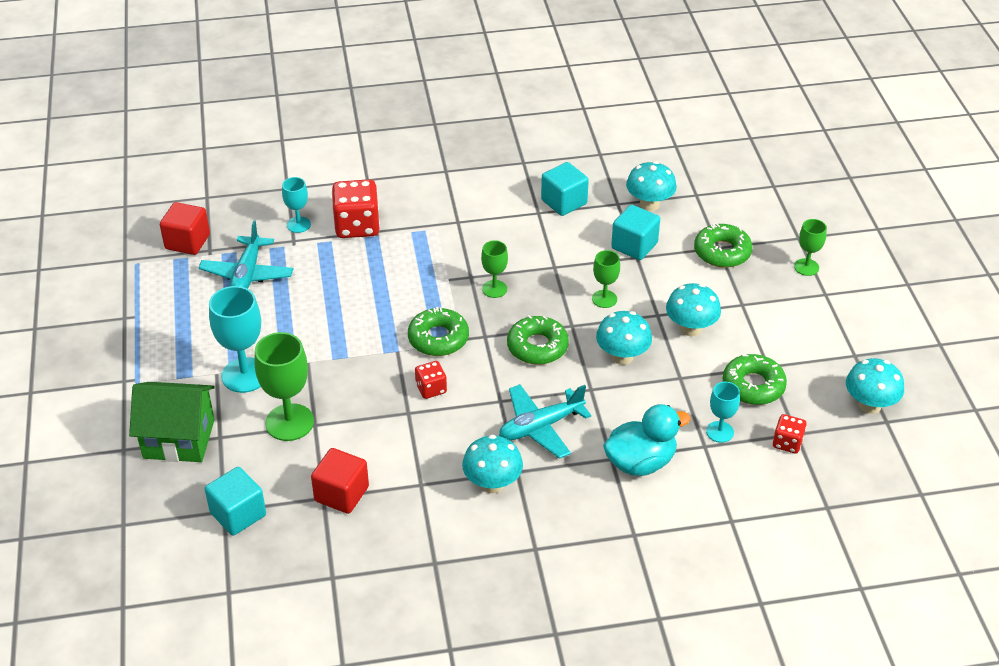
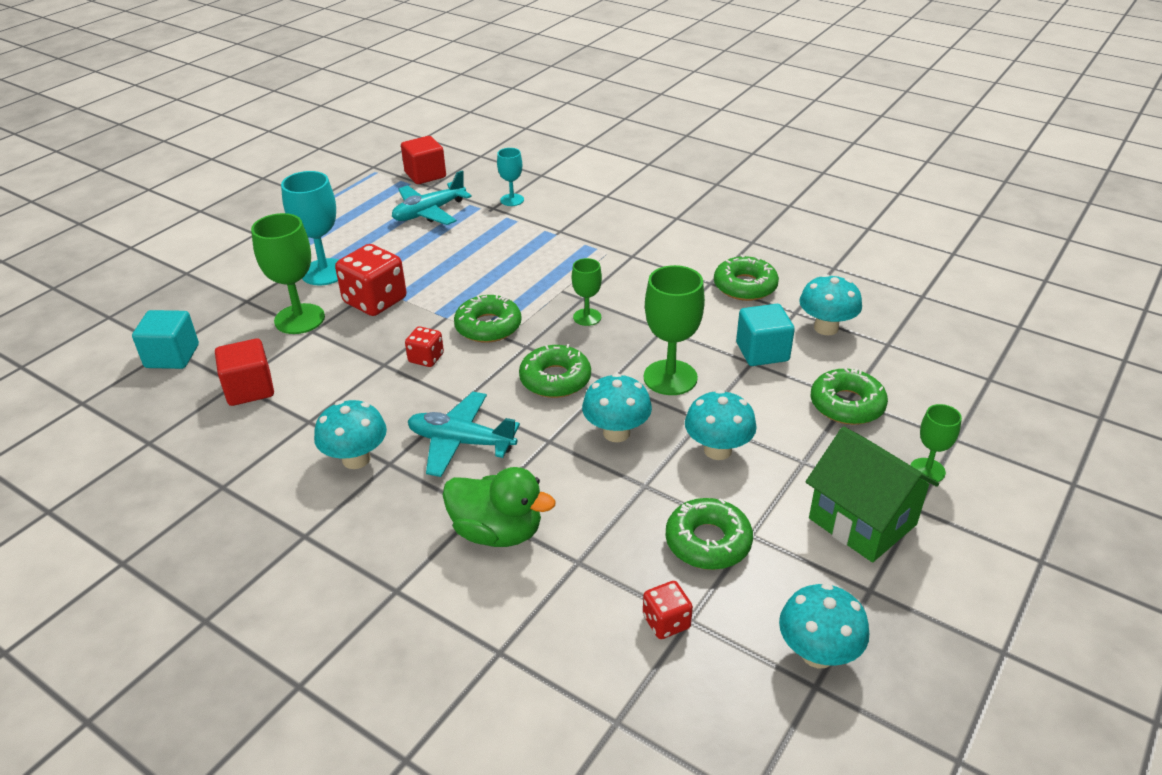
camera: 45 degrees right, 5 degrees down
(179, 439) = (223, 286): green house -> green house (862, 521)
(357, 226) = (551, 221): red dice -> red dice (375, 301)
(564, 202) = (745, 286): turquoise cube -> green donut
(604, 299) = (670, 377): green goblet -> green goblet, size x1.76
(640, 462) = (497, 532): turquoise duck -> green duck
(720, 432) = (611, 560): turquoise goblet -> none

